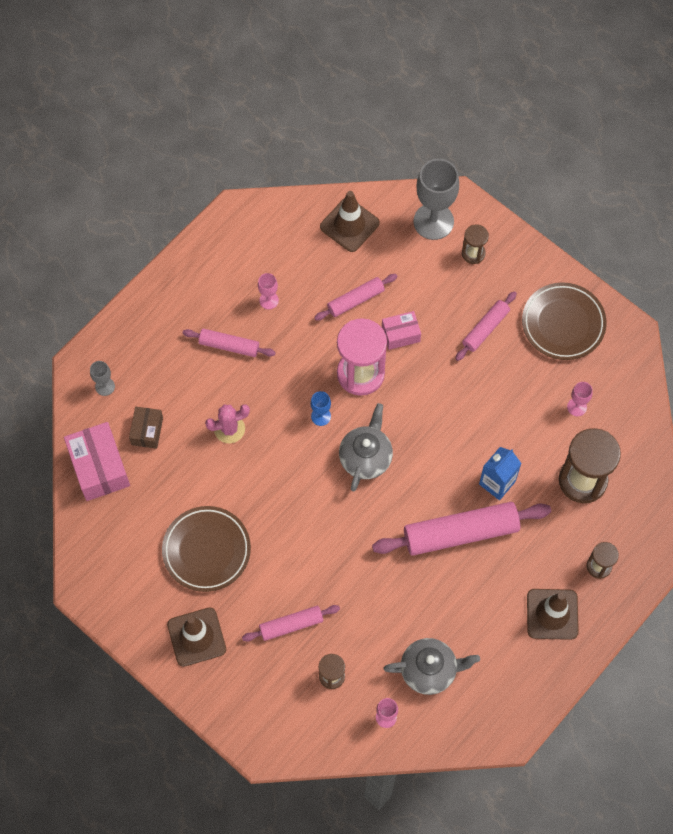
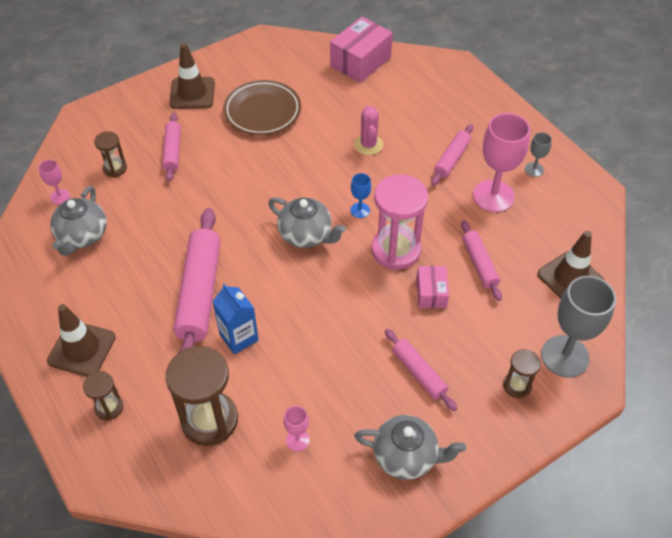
camera: 105 degrees right, 15 degrees down
(99, 467) = (360, 62): pink box -> pink box turned 45 degrees counterclockwise
(105, 386) = (433, 75): grey goblet -> grey goblet (534, 169)
(147, 431) = (383, 93): brown box -> none
(269, 300) = (493, 196): pink goblet -> pink goblet, size x2.13
(563, 323) = (406, 456): brown plate -> grey teapot

